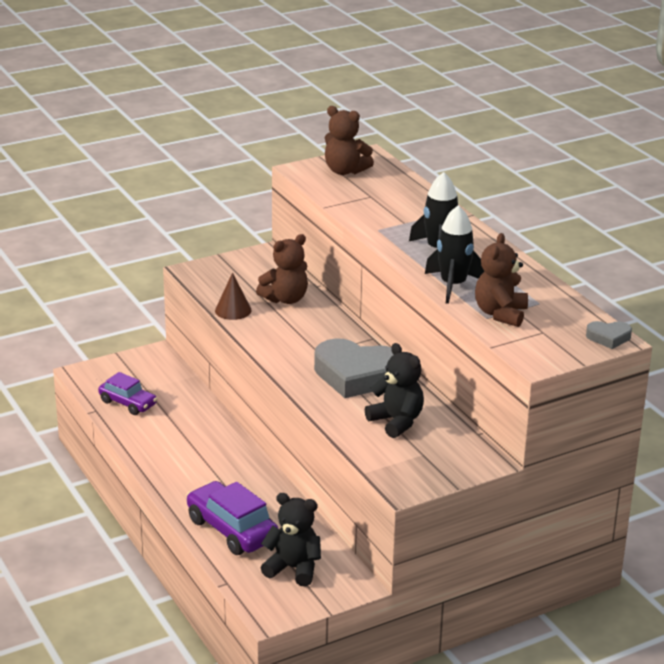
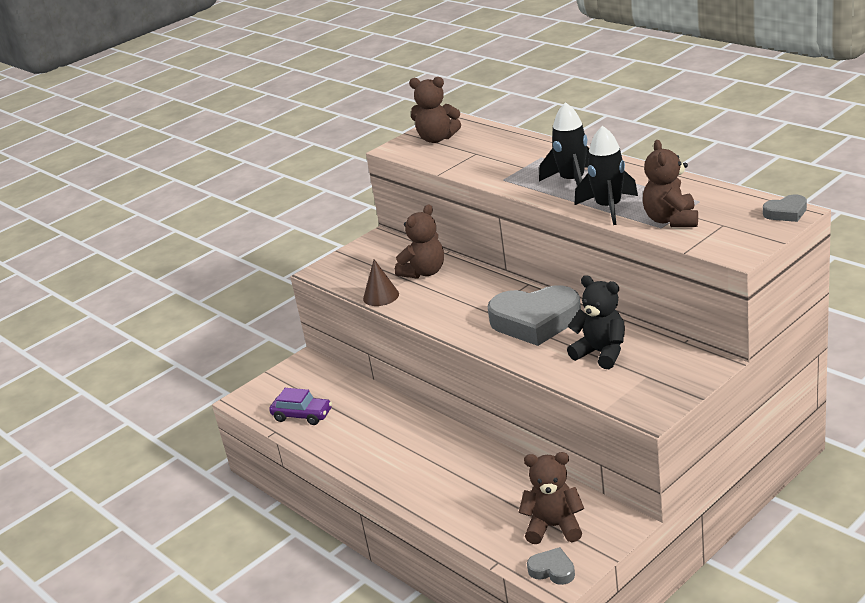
camera: 10 degrees left, 0 degrees up
(232, 530) = (471, 507): purple car -> none
(270, 604) = (552, 570): none -> grey heart
(293, 568) = (554, 527): black teddy bear -> brown teddy bear

